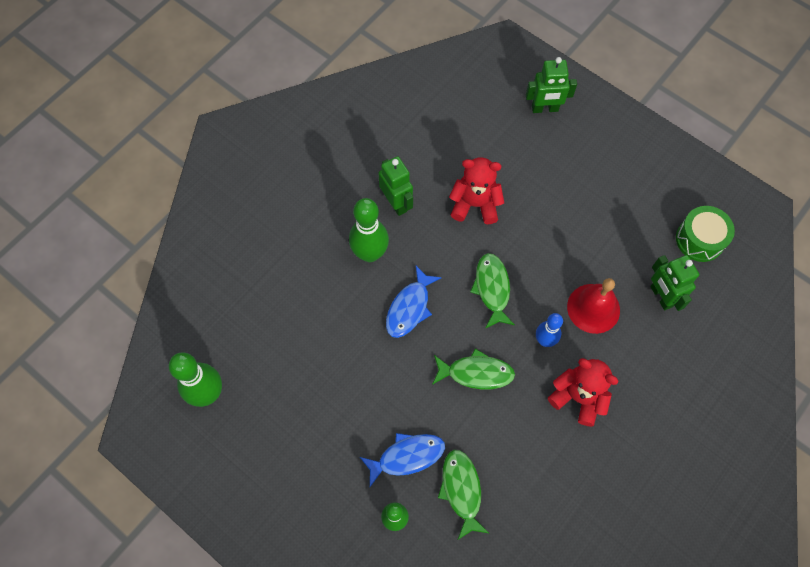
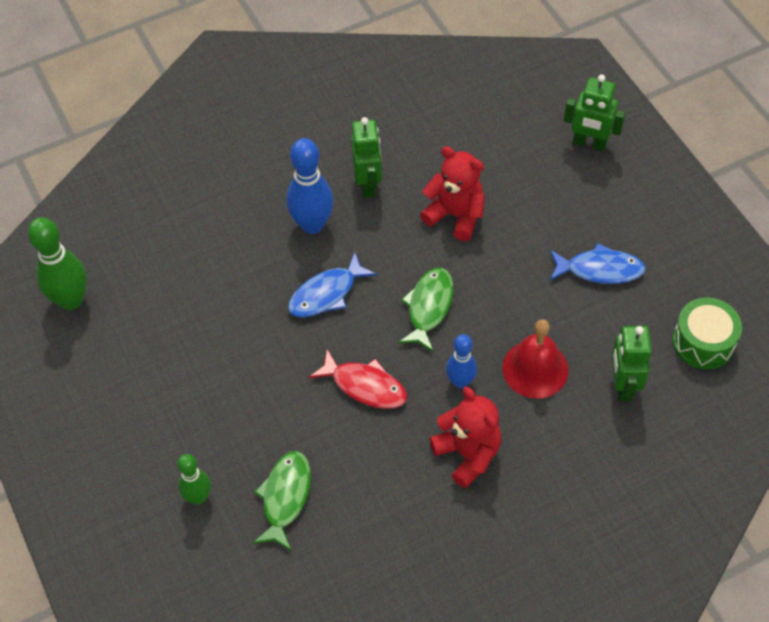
camera: 25 degrees right, 10 degrees down
(370, 253) = (312, 225): green bowling pin -> blue bowling pin
(407, 456) = (244, 441): blue fish -> blue fish (600, 270)
(476, 373) = (365, 386): green fish -> red fish

